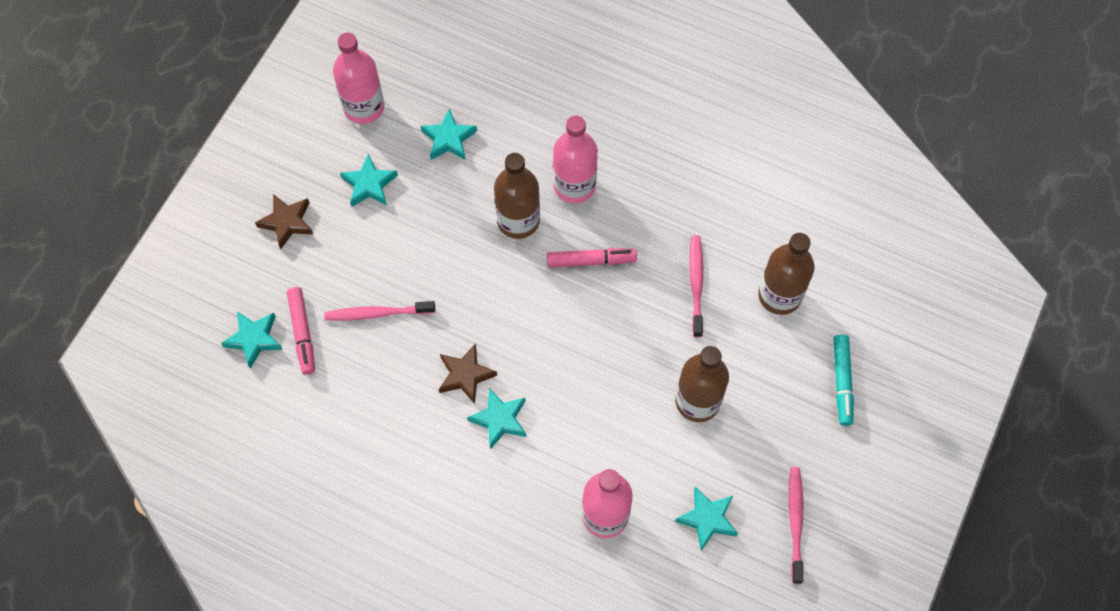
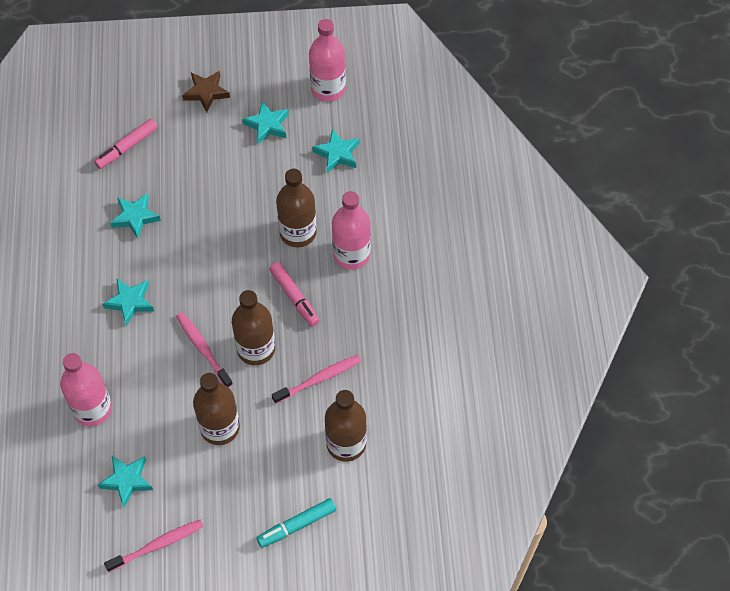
camera: 60 degrees right, 5 degrees down
(254, 339) = (106, 122): turquoise star -> turquoise star (135, 217)
(377, 313) = (168, 183): pink toothbrush -> pink toothbrush (203, 349)
(465, 375) = (152, 263): brown star -> none
(628, 325) = (256, 349): none -> brown bottle

